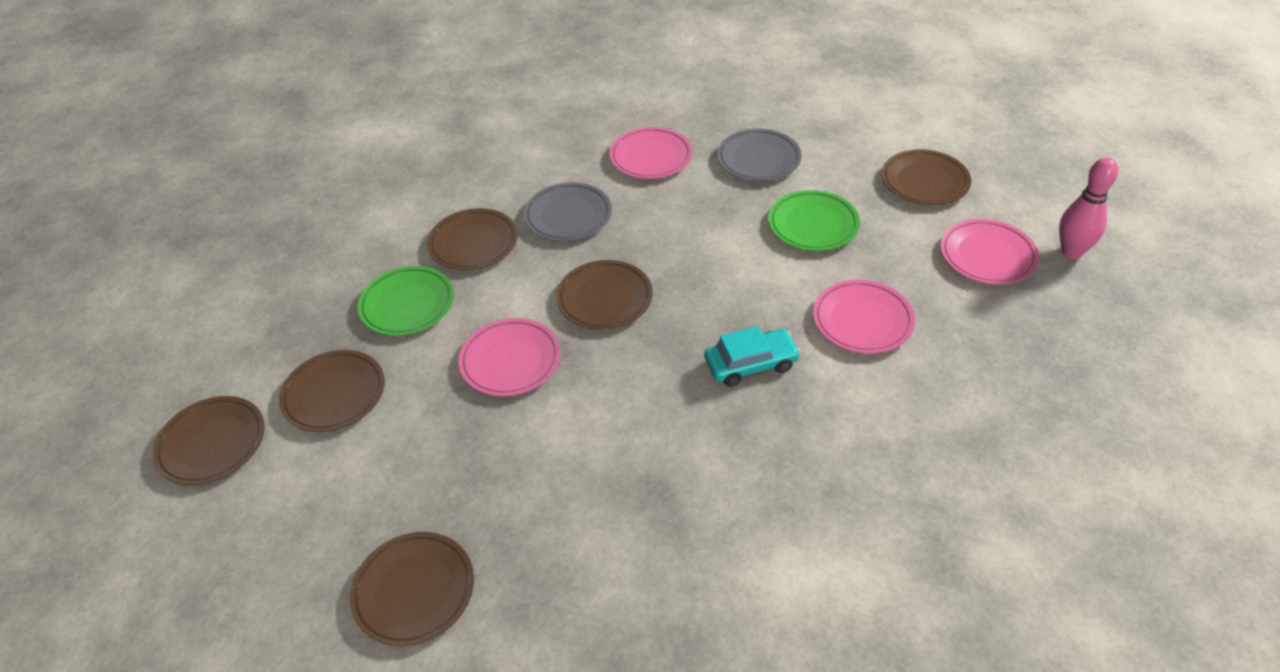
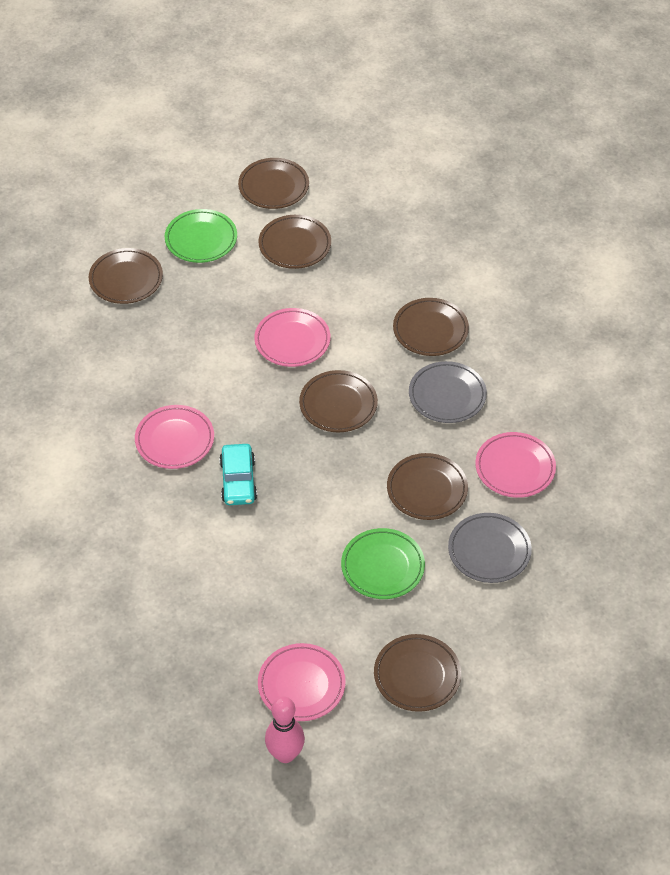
camera: 100 degrees right, 5 degrees up
(407, 304) = (371, 286): green plate -> green plate (201, 239)
(701, 210) = (427, 489): none -> brown plate
(862, 320) = (257, 566): pink plate -> pink plate (174, 440)

